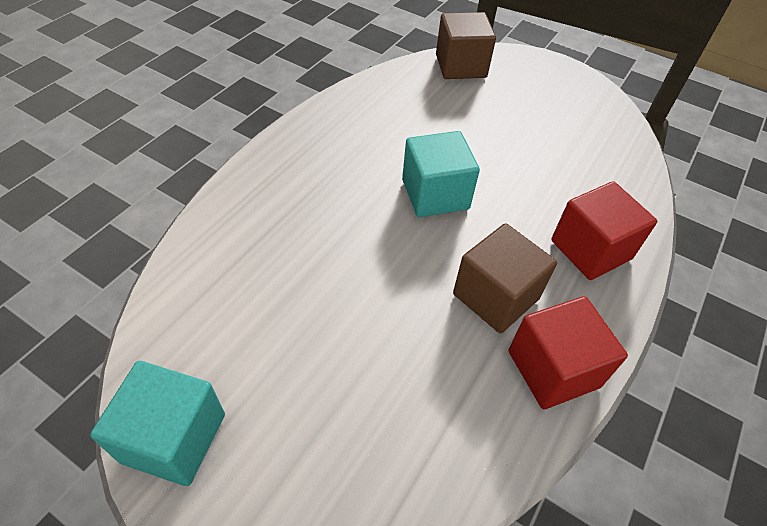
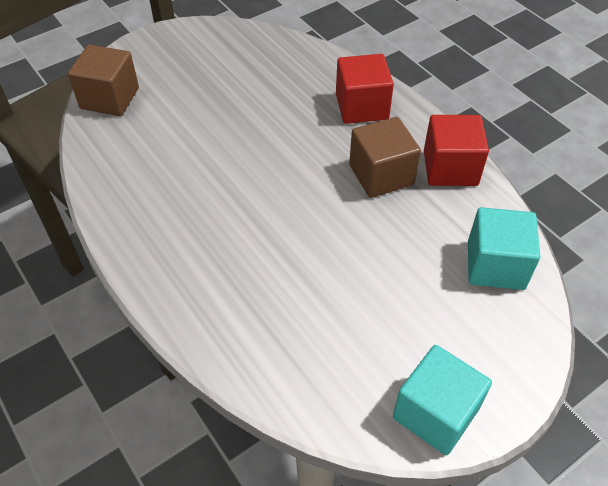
camera: 65 degrees left, 0 degrees up
(435, 194) = (264, 174): turquoise cube -> turquoise cube (495, 265)

